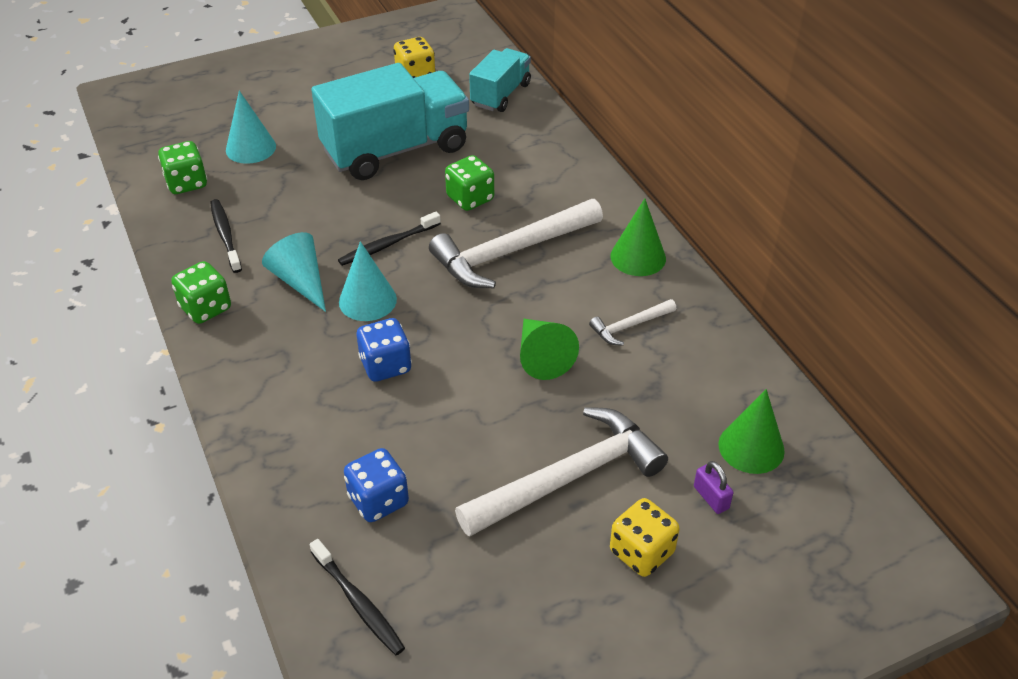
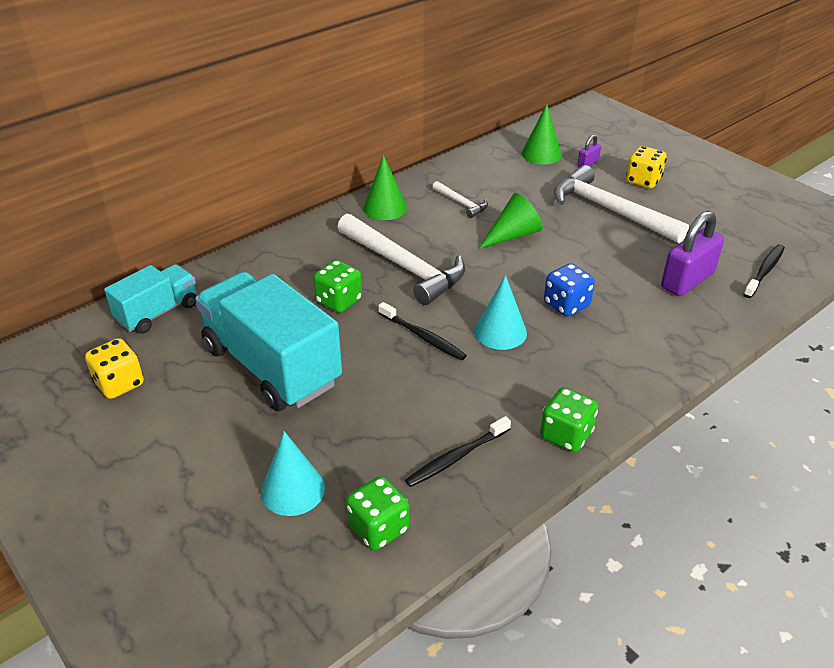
camera: 105 degrees left, 5 degrees down
(300, 281) = (497, 380): turquoise cone -> none
(378, 500) = (687, 280): blue dice -> purple padlock
(500, 94) = (158, 312): turquoise truck -> turquoise truck turned 120 degrees clockwise

